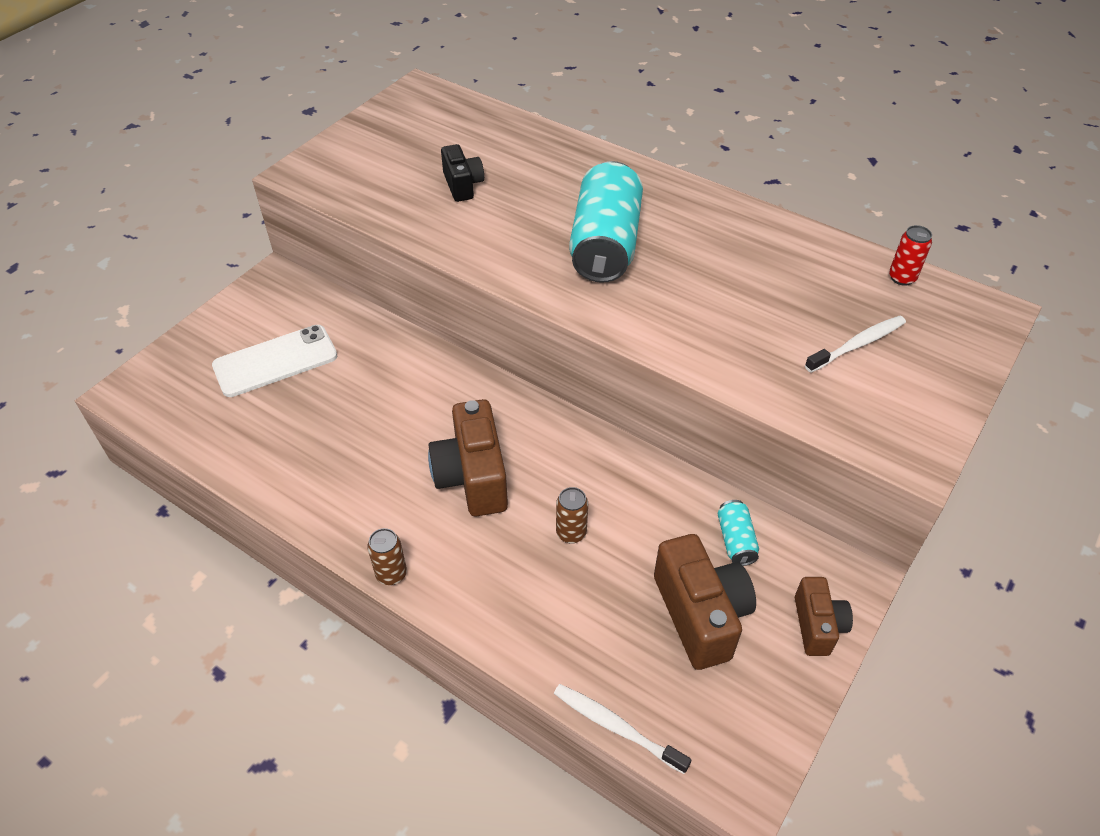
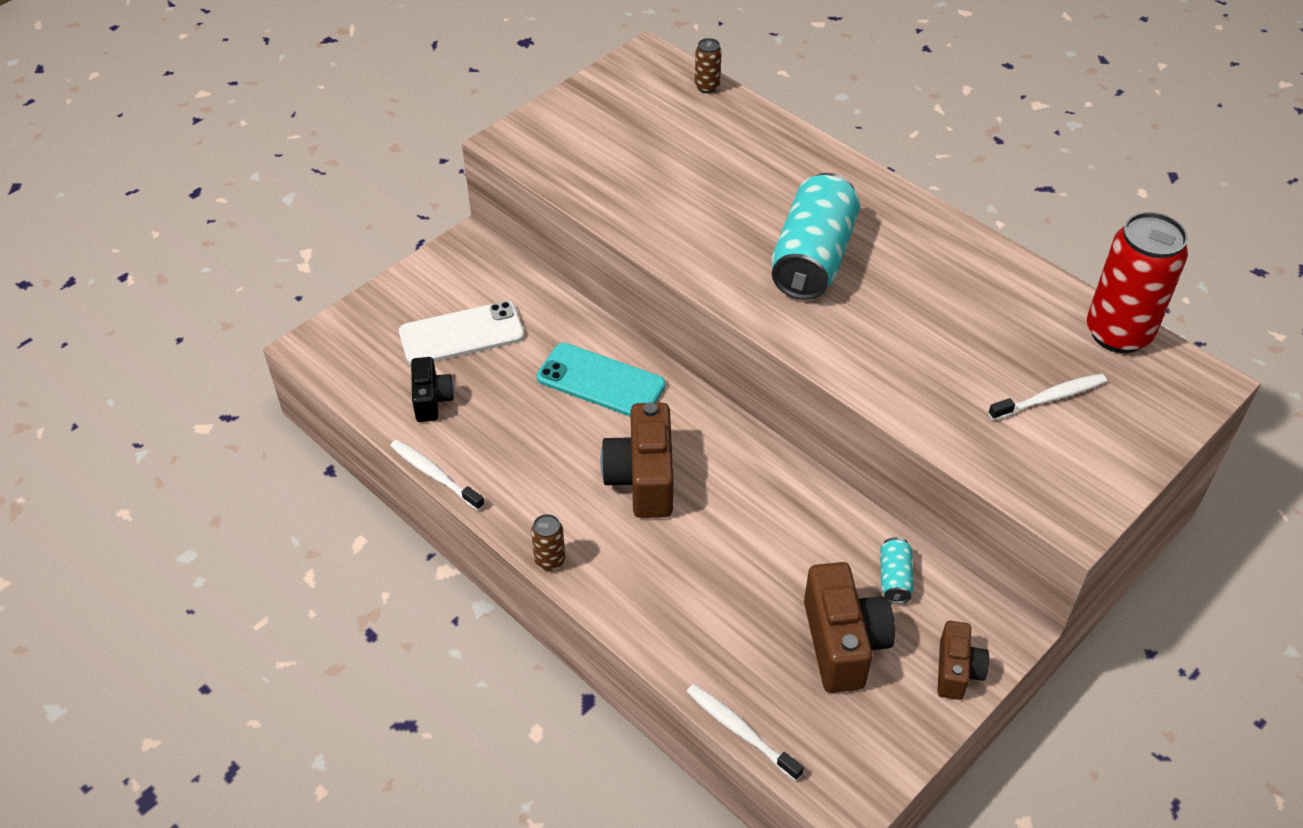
camera: 10 degrees right, 0 degrees up
(262, 502) = (434, 475): none -> white toothbrush
(417, 388) = (601, 381): none -> turquoise phone
(462, 185) = (676, 174): black camera -> black camera (431, 400)
(571, 533) = (731, 547): brown can -> brown can (707, 87)
(902, 278) = (1118, 333): red can -> red can, size x2.28

